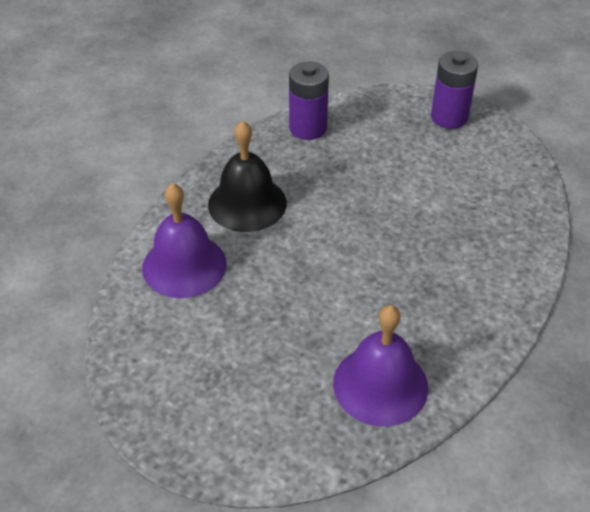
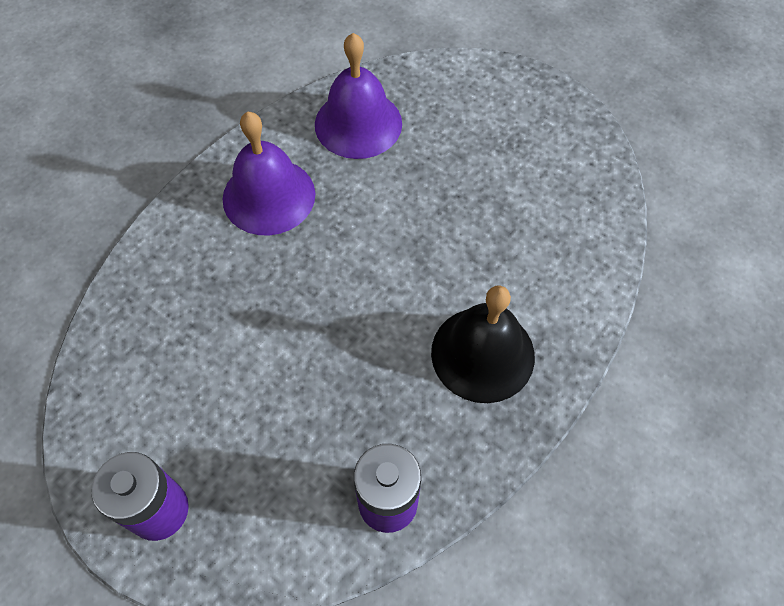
camera: 175 degrees left, 15 degrees up
(184, 265) = (555, 265): purple bell -> purple bell (269, 196)

